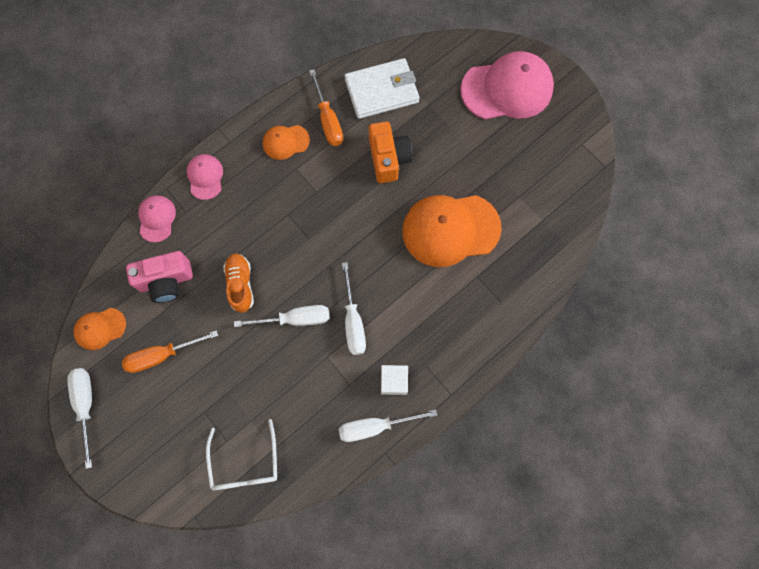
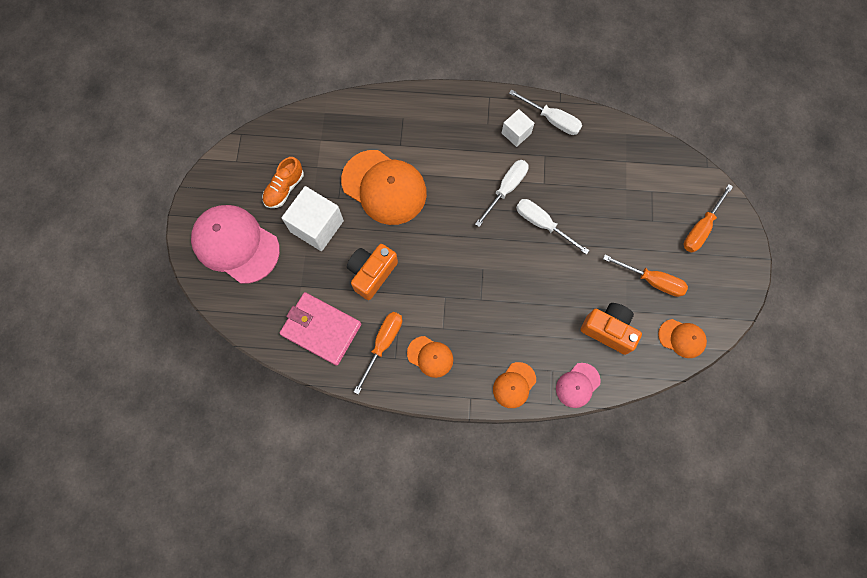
camera: 135 degrees left, 0 degrees up
(86, 405) = (729, 293): white screwdriver -> none
(154, 445) = (701, 228): none -> orange screwdriver
(166, 281) = (608, 330): pink camera -> orange camera
(205, 177) = (514, 385): pink cap -> orange cap
(241, 285) = (558, 279): orange shoe -> orange shoe (284, 188)
(245, 463) = (650, 169): white glasses -> none
(381, 91) = (321, 329): white wallet -> pink wallet
(466, 154) = (317, 226): none -> white cube

